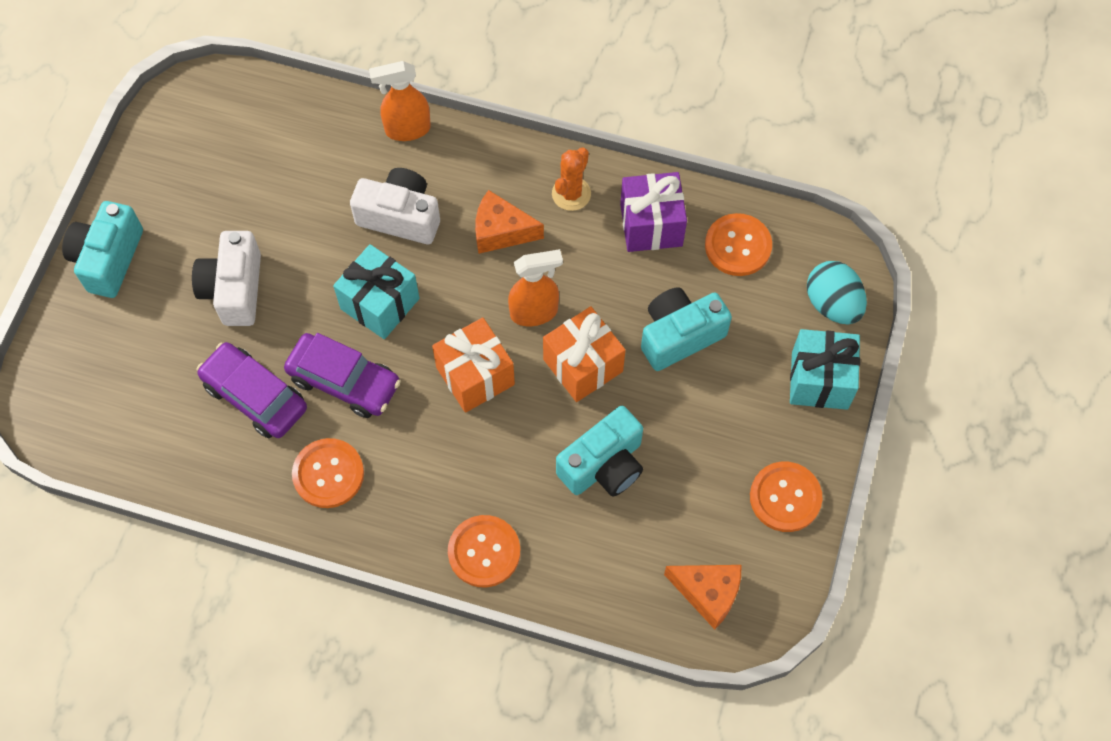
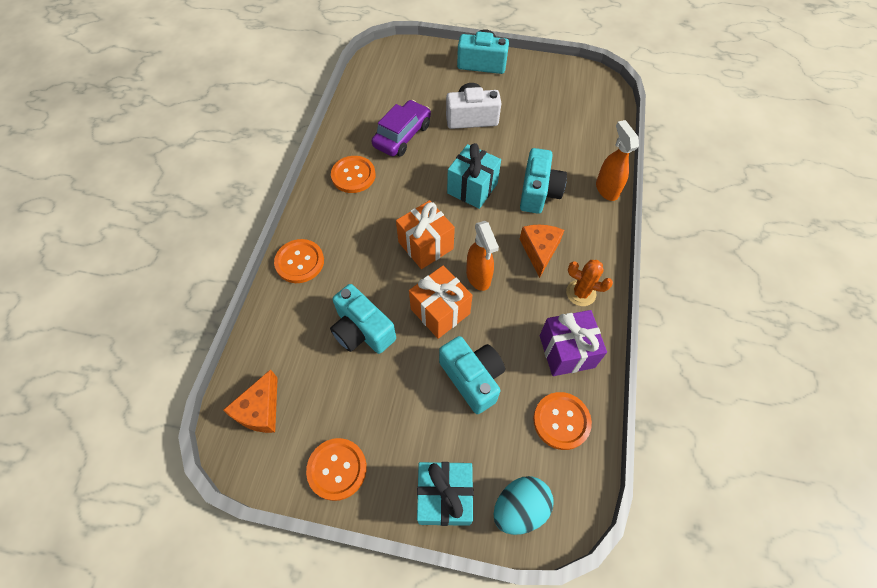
camera: 85 degrees right, 5 degrees down
(344, 381) = (416, 176): purple car -> none
(400, 217) = (538, 192): white camera -> turquoise camera

